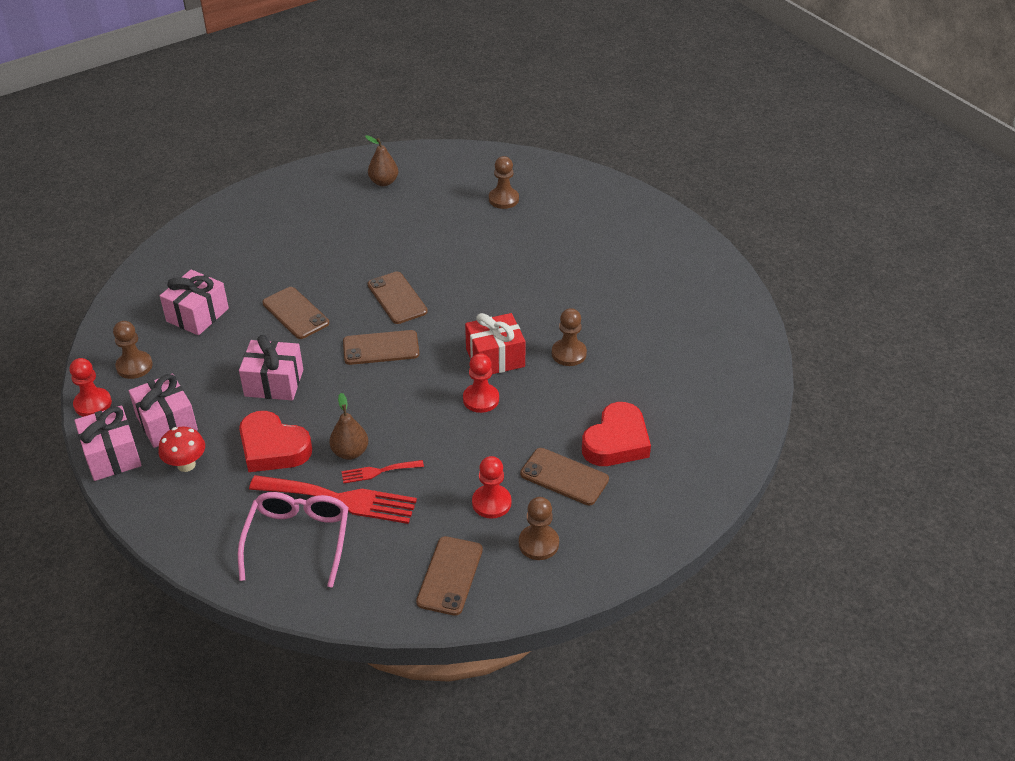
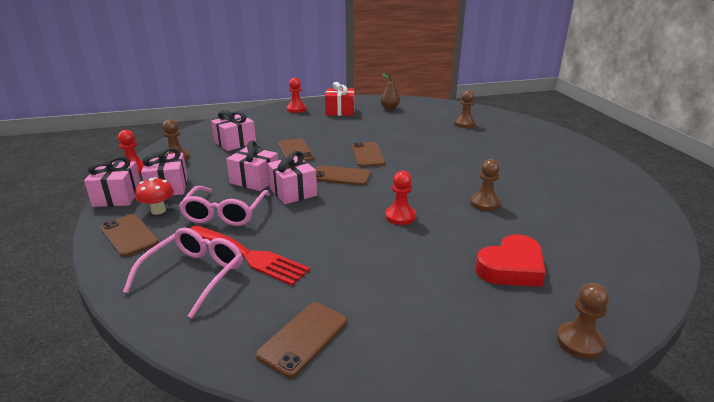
camera: 20 degrees right, 15 degrees down
(273, 448) = (225, 213): red heart -> pink glasses
(335, 391) = (293, 192): none -> pink gift
(350, 452) = (278, 227): brown pear -> none
(378, 471) = (291, 244): red fork -> none
(491, 503) = (374, 287): red pawn -> red pawn (296, 109)
(495, 358) = (423, 195): red gift -> red gift (340, 111)
(538, 543) = (405, 332): brown pawn -> brown pawn (579, 342)
(564, 477) = (452, 283): brown phone -> brown phone (129, 235)

